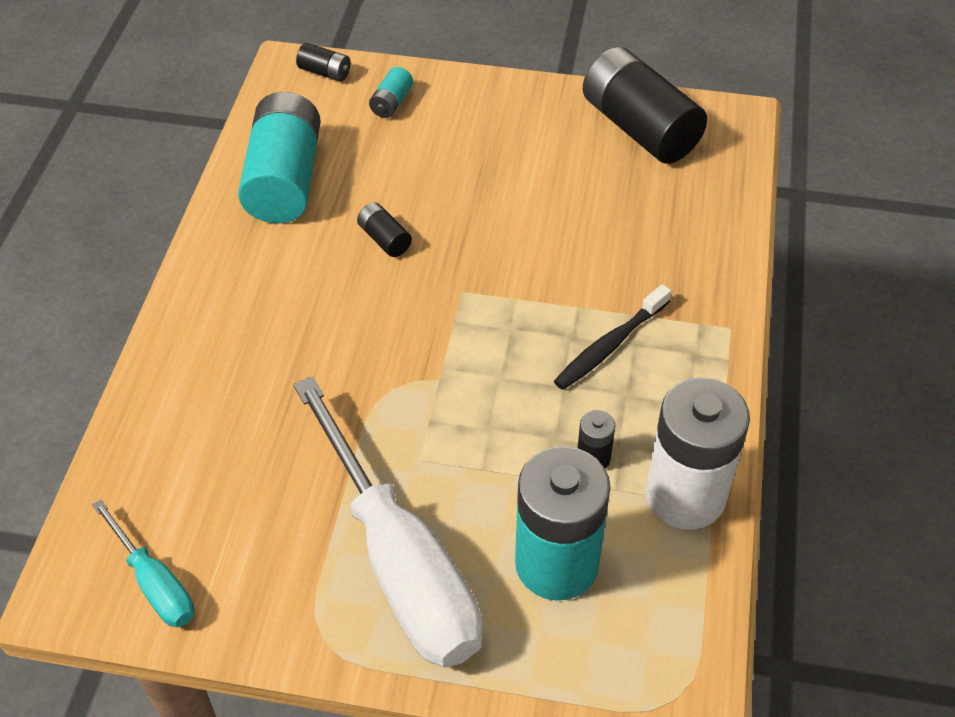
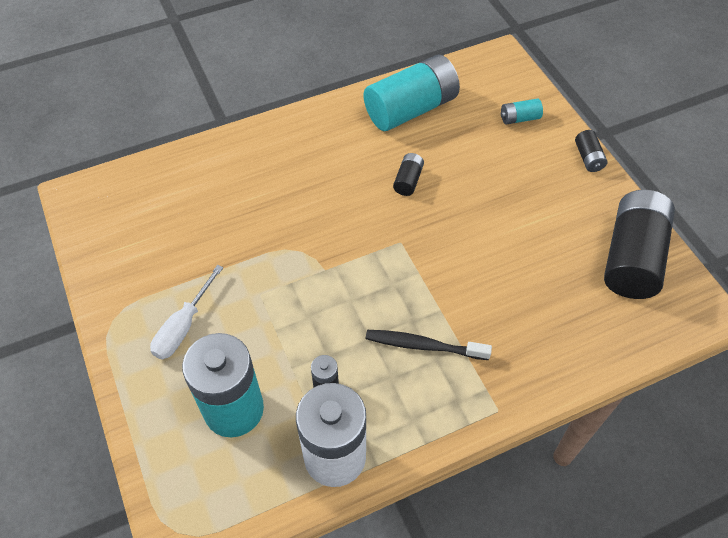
camera: 55 degrees right, 5 degrees up
(155, 583) = (102, 225): turquoise screwdriver -> none
(325, 72) = (512, 74): black battery -> black battery (588, 158)
(400, 562) = (183, 327): white screwdriver -> white screwdriver, size x0.47

